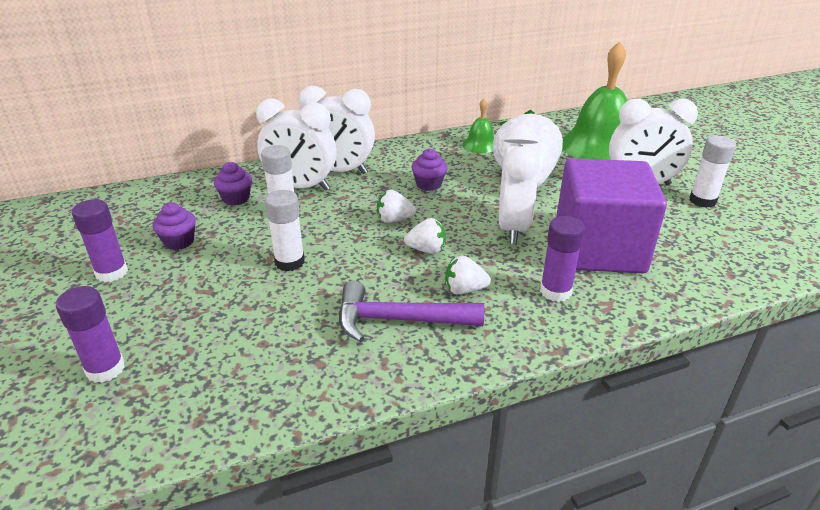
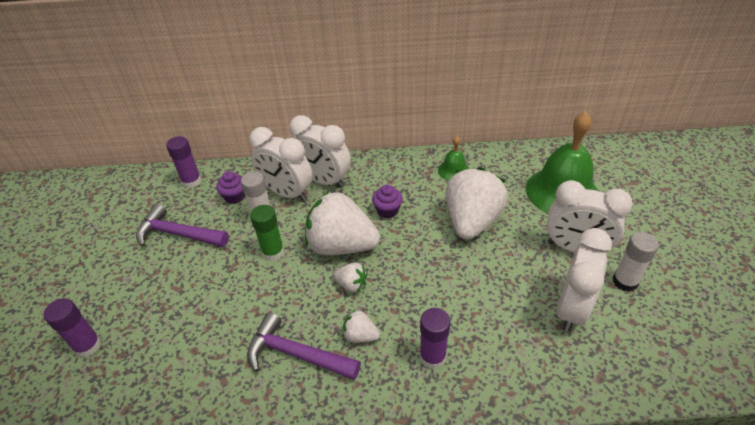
camera: 20 degrees right, 10 degrees up
(112, 273) = (124, 255): purple glue stick -> purple glue stick (191, 181)
(179, 242) = (178, 234): purple cupcake -> purple hammer
(290, 262) = (245, 273): white glue stick -> none
(314, 238) = (273, 252): none -> green glue stick
(394, 220) = (341, 245): white strawberry -> white strawberry, size x2.26
(513, 227) = (433, 276): white clock -> white clock (571, 308)
(598, 249) = (494, 318): purple cube -> none

